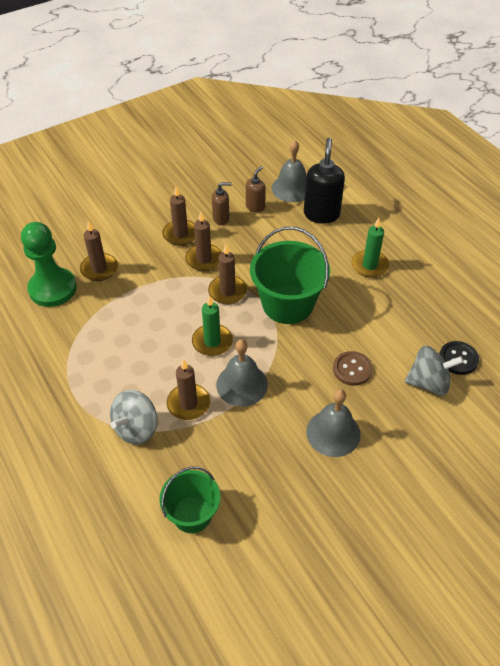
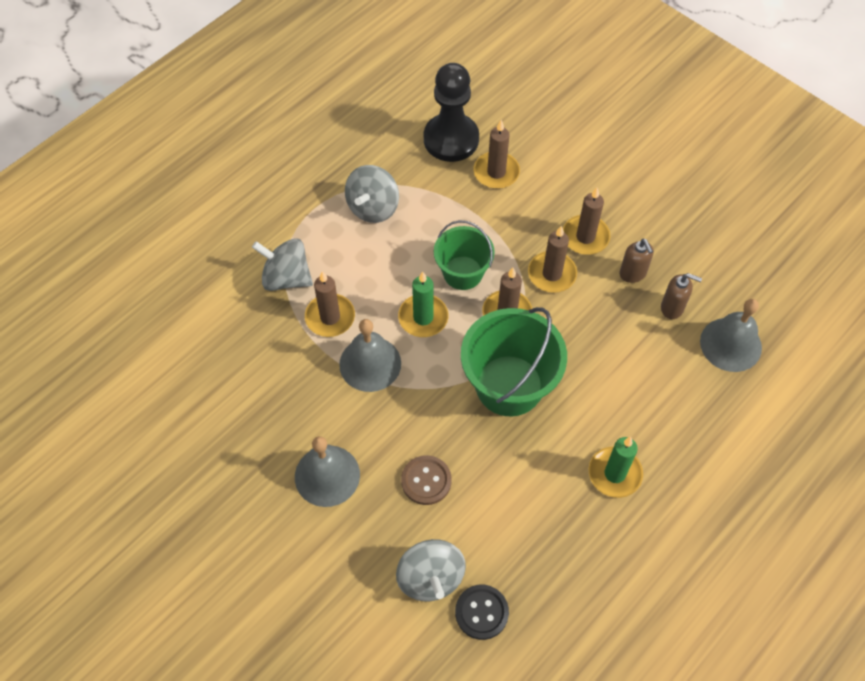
camera: 75 degrees right, 10 degrees up
(52, 289) = (451, 139): green pawn -> black pawn
(93, 353) = (373, 207): none -> grey spinning top
(192, 514) = (196, 358): green bucket -> green bucket (462, 273)
(321, 214) = (693, 393): black soap dispenser -> none

